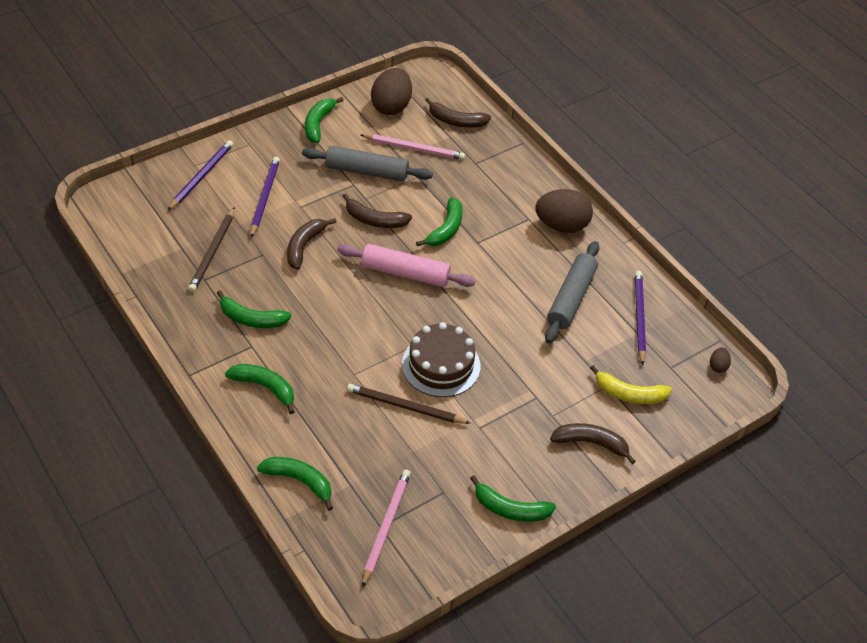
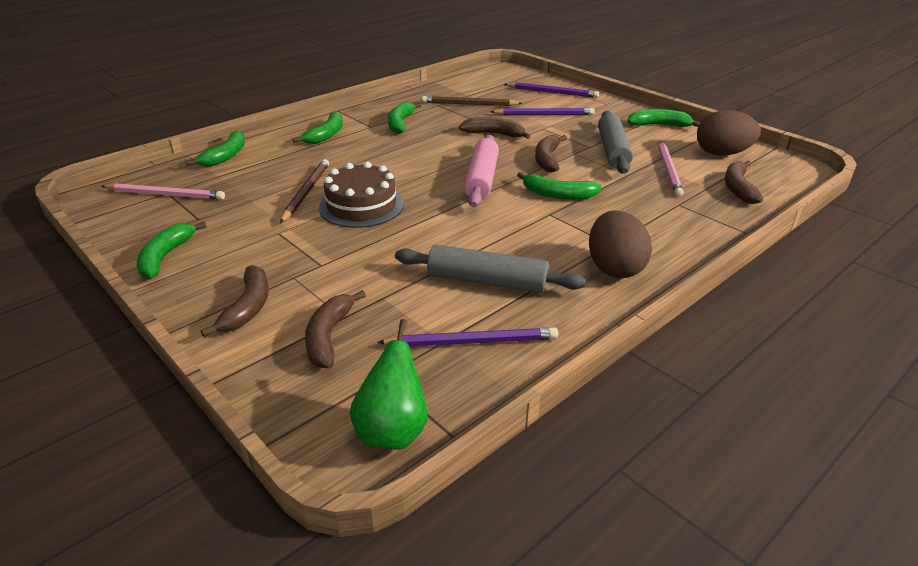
camera: 85 degrees right, 15 degrees down
(629, 394) = (329, 336): yellow banana -> brown banana
(718, 366) = (393, 431): brown egg -> green pear

